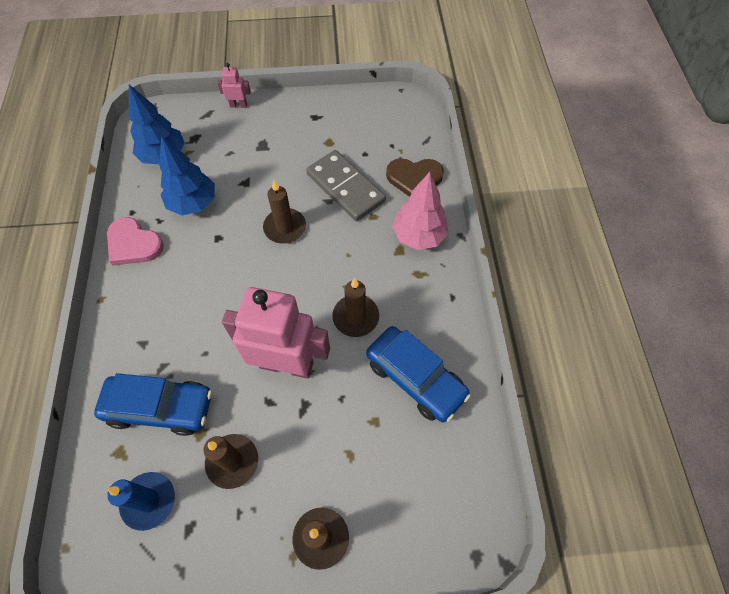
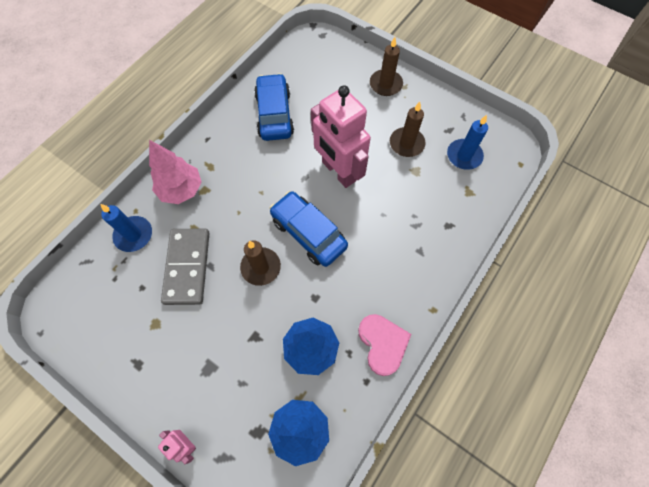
camera: 140 degrees left, 5 degrees up
(160, 407) = (431, 200): blue car -> blue car (308, 233)
(355, 317) = (273, 169): brown candle -> none
(414, 178) = (134, 235): brown heart -> blue candle

